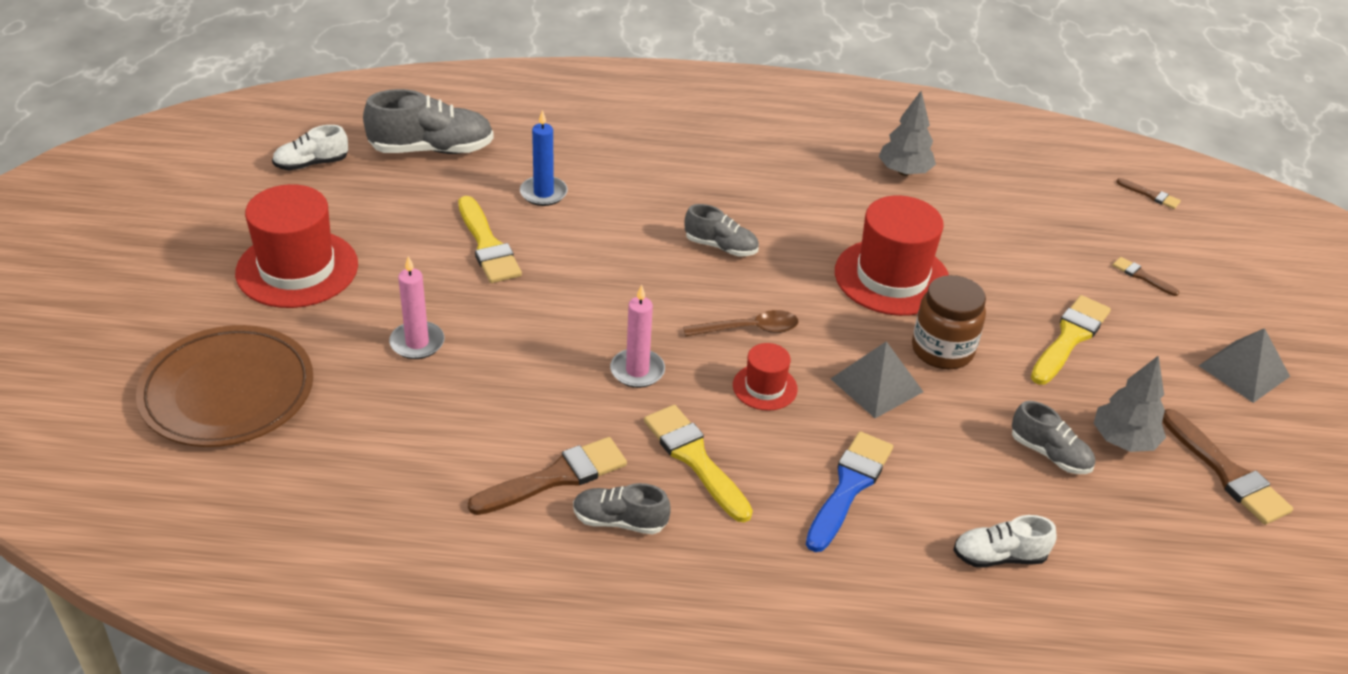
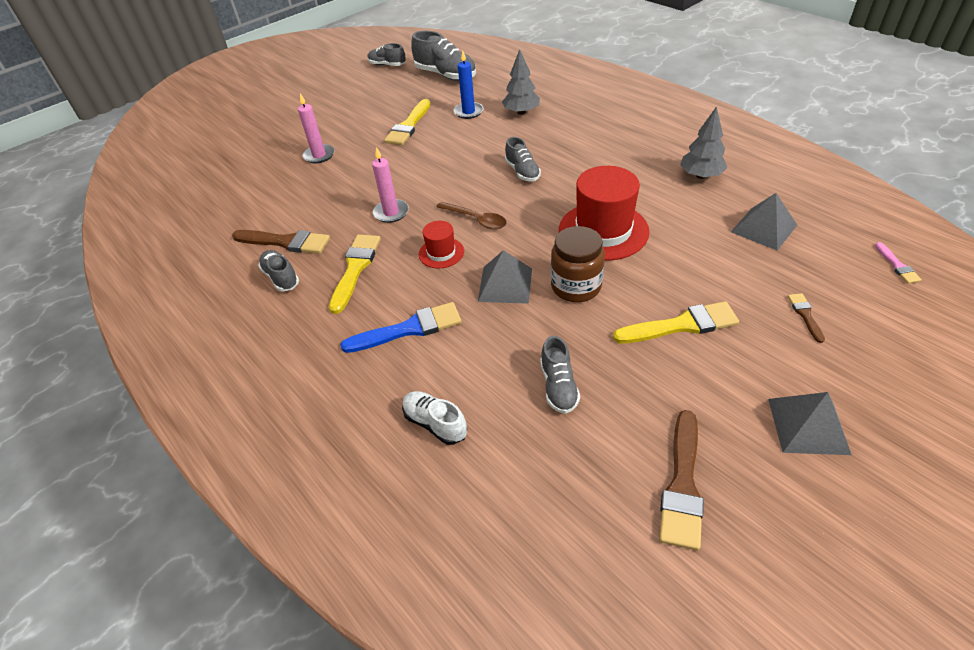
camera: 50 degrees right, 5 degrees up
(227, 392) = (228, 143): brown plate -> none
(297, 269) = (320, 105): red hat -> none
(311, 164) = (387, 65): white shoe -> grey shoe
(1021, 206) = (764, 228): none -> grey pyramid
(1123, 441) = (626, 411): grey tree -> grey tree (521, 112)
(1150, 195) = (897, 265): brown brush -> pink brush

